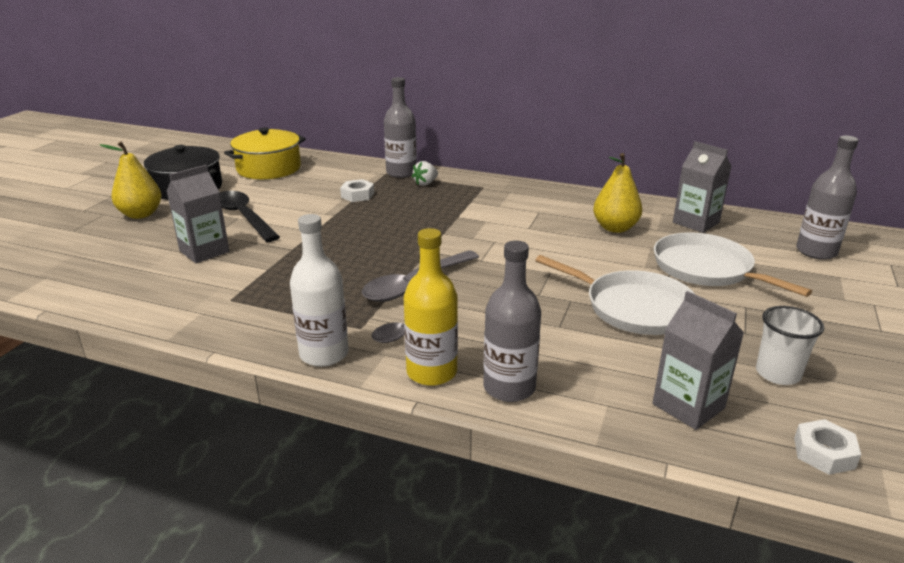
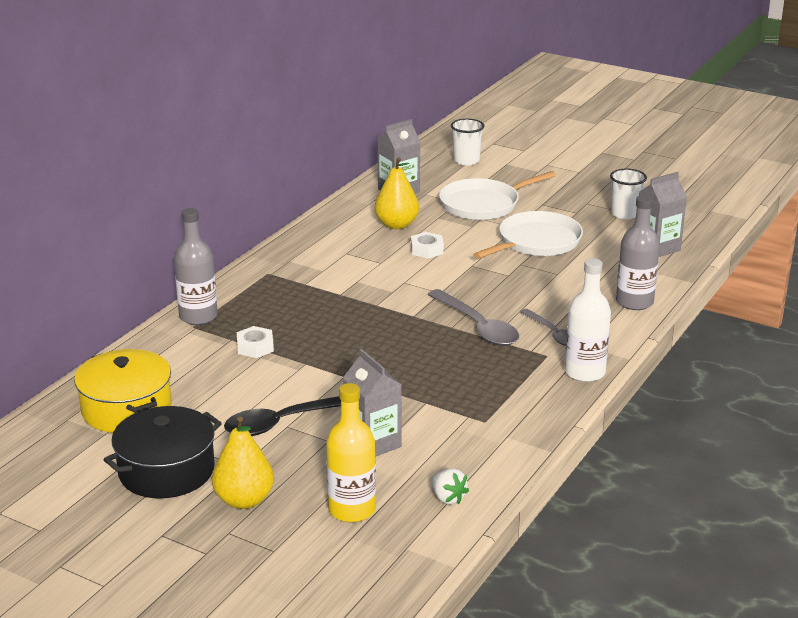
camera: 80 degrees left, 0 degrees up
(425, 183) = (241, 304): white strawberry -> white strawberry (448, 498)
(431, 372) = (613, 329): yellow bottle -> yellow bottle (352, 509)
(816, 251) = (466, 161): grey bottle -> white cup
(824, 453) = (700, 221): white nut -> white nut (427, 250)

